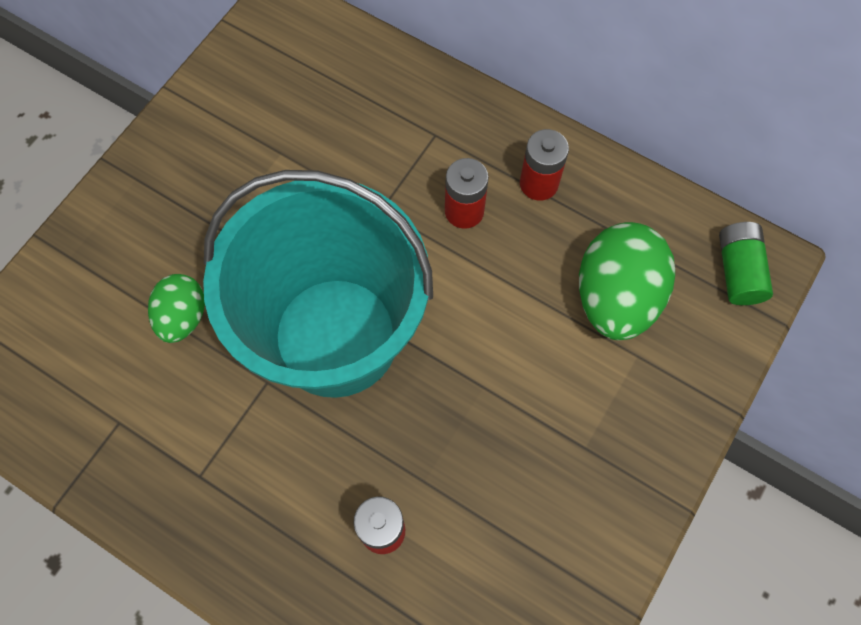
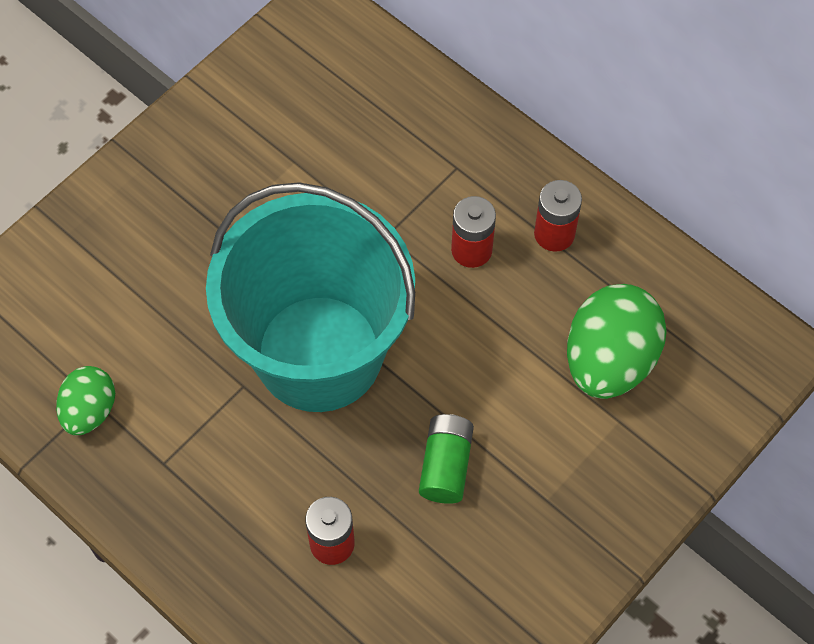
camera: 10 degrees right, 5 degrees down
(183, 317) = (171, 310): green egg -> green egg (90, 411)
(738, 271) = (742, 354): green battery -> green battery (446, 465)

